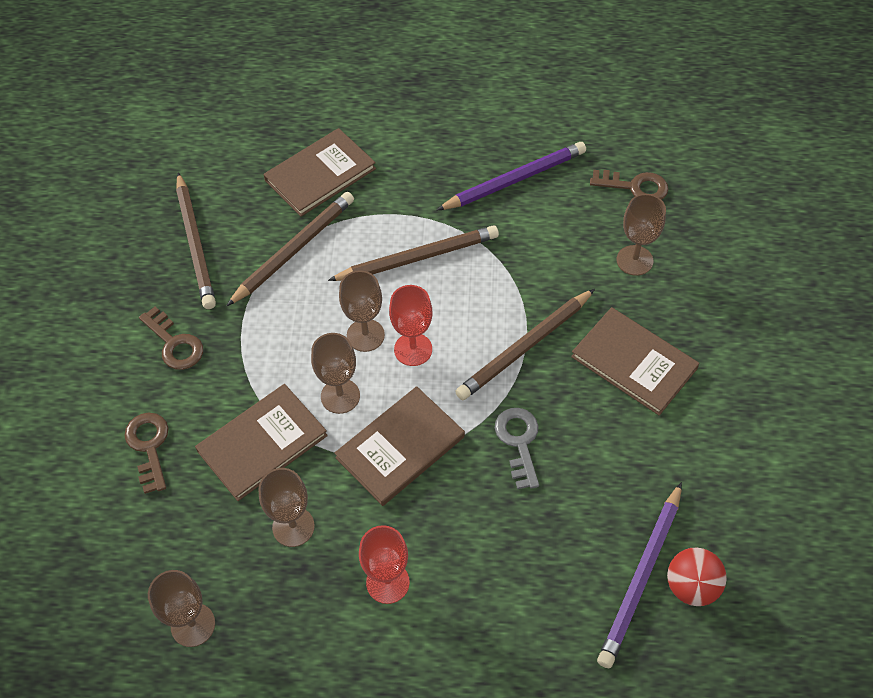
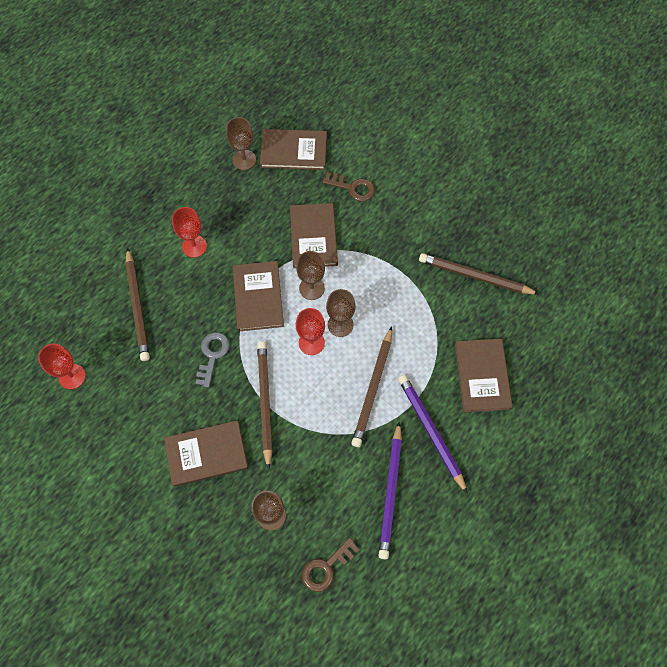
camera: 125 degrees right, 10 degrees up
(131, 565) = (294, 151): none -> brown book
(174, 343) = (409, 230): brown key -> none
(293, 527) = (256, 224): brown goblet -> none
(294, 250) = (431, 325): brown pencil -> brown pencil (137, 307)
(519, 442) = (212, 355): grey key -> grey key turned 105 degrees counterclockwise
(641, 577) = (97, 357): purple pencil -> purple pencil (431, 431)
(691, 586) = (72, 376): red ball -> red goblet

